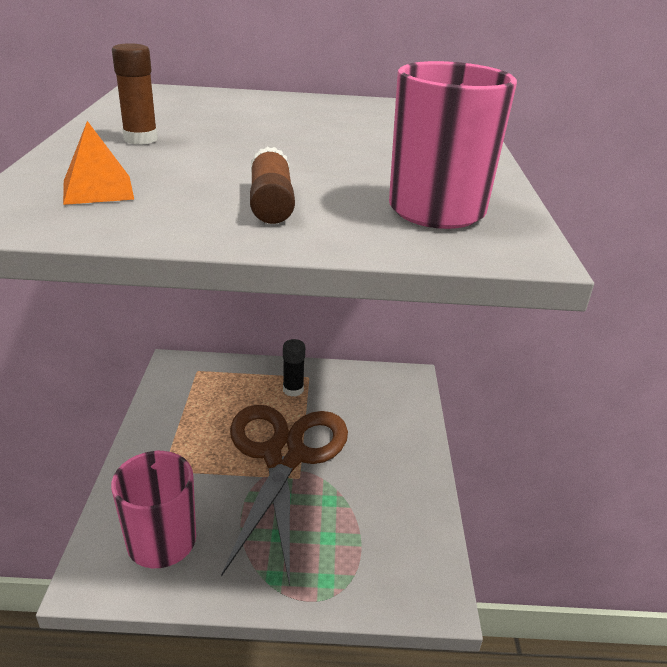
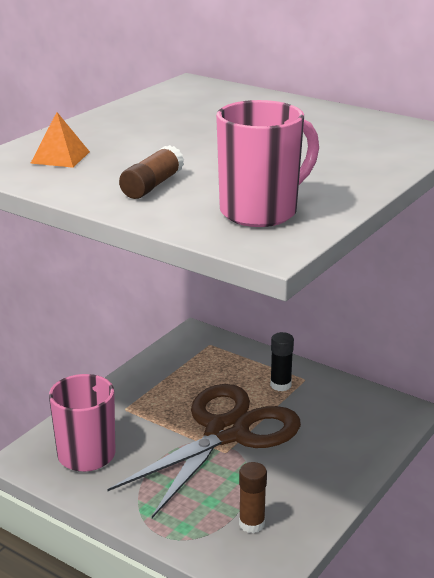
camera: 35 degrees right, 5 degrees down
(140, 139) = (132, 125): brown glue stick -> brown glue stick (252, 524)

